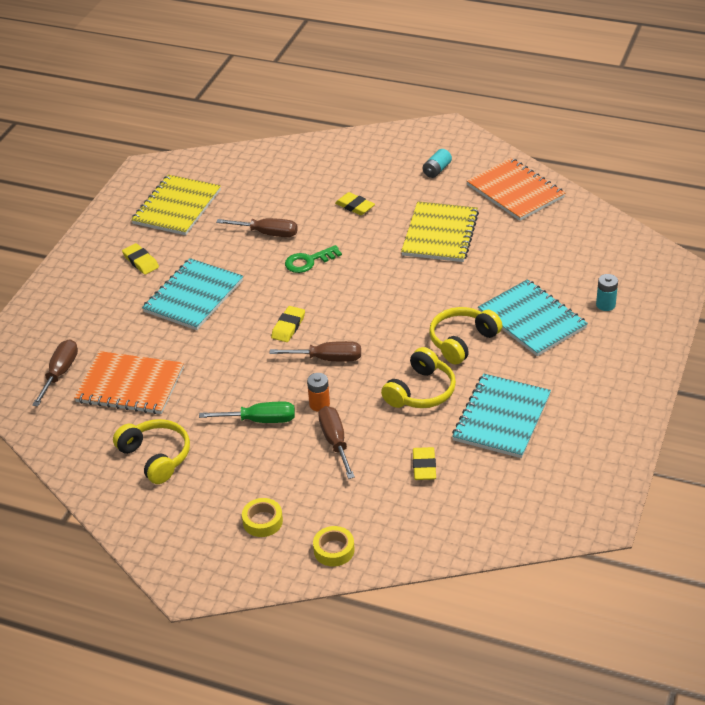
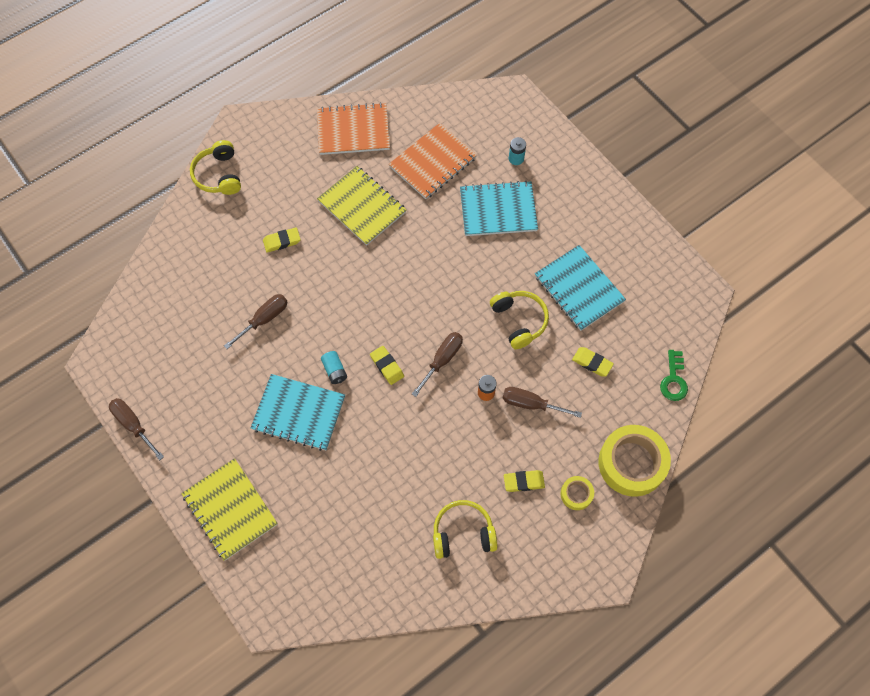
camera: 60 degrees left, 25 degrees up
(60, 373) = (316, 559): brown screwdriver -> brown screwdriver (133, 425)
(130, 385) = (369, 513): orange notebook -> orange notebook (433, 162)
(140, 261) = (222, 430): yellow eraser -> yellow eraser (523, 482)
(177, 207) = (172, 366): yellow notebook -> yellow notebook (230, 509)
(193, 296) = (298, 413): turquoise notebook -> turquoise notebook turned 45 degrees counterclockwise
(260, 420) = (474, 441): green screwdriver -> none
(309, 261) = (322, 310): green key -> green key (673, 379)
(334, 550) = (632, 463): yellow tape -> yellow tape, size x2.11
(437, 170) = (285, 162): turquoise battery -> turquoise battery (335, 370)
(462, 341) = (487, 265): yellow headphones -> yellow headphones (218, 175)

